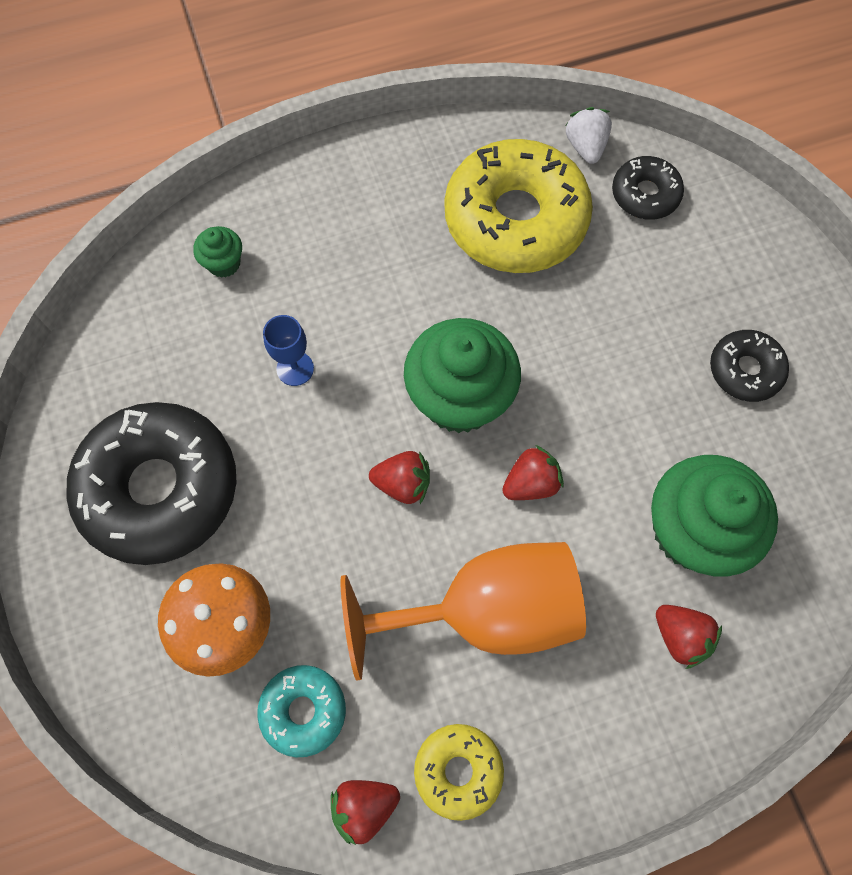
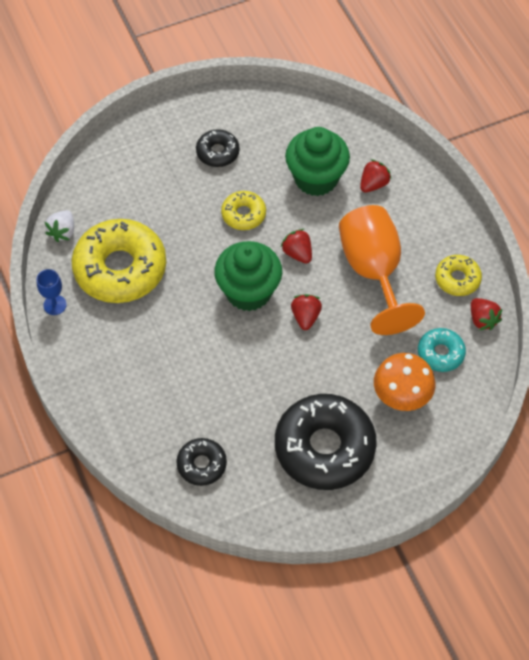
camera: 95 degrees left, 10 degrees down
(224, 263) = (162, 436): green cupcake -> none
(295, 368) = (236, 383): blue goblet -> blue goblet (55, 305)
(585, 147) = (63, 232): white strawberry -> white strawberry turned 60 degrees counterclockwise
(614, 402) = (243, 214): none -> yellow donut
(645, 194) = (99, 200): black donut -> black donut (201, 464)

